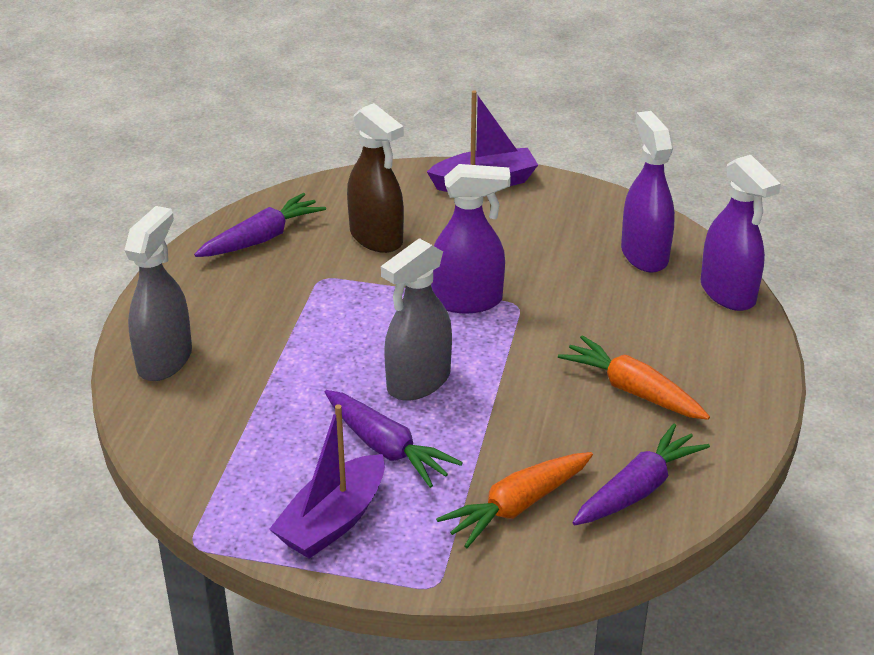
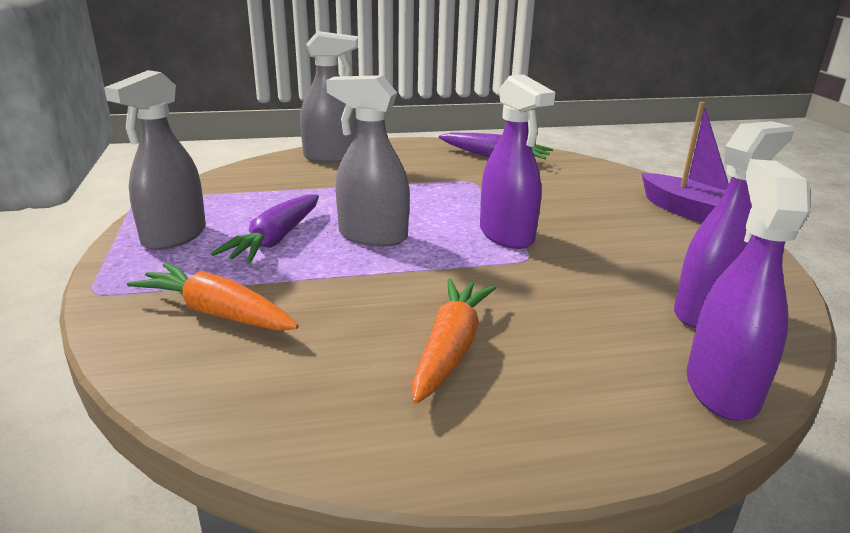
camera: 65 degrees right, 10 degrees down
(333, 521) = (174, 236): purple boat -> grey spray bottle
(376, 238) = (546, 188): brown spray bottle -> none
(637, 489) = (272, 384): purple carrot -> none
(728, 293) = (721, 389): purple spray bottle -> purple spray bottle turned 150 degrees clockwise

